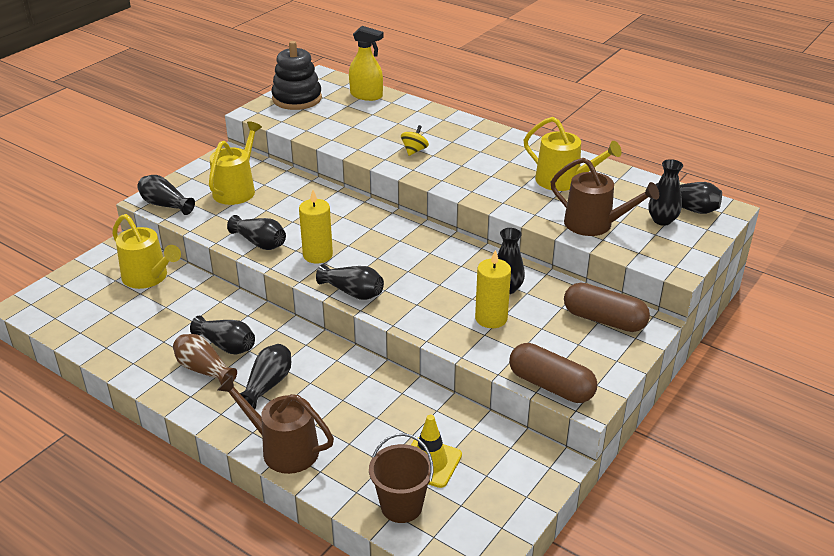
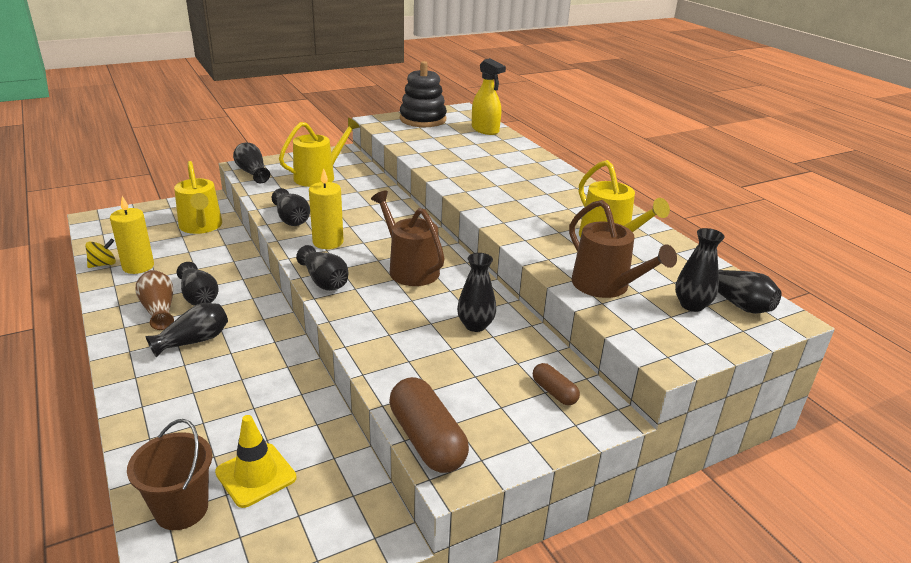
camera: 25 degrees right, 5 degrees down
(284, 449) = (142, 404): brown watering can -> brown watering can (410, 269)
(414, 151) = (483, 178): yellow spinning top -> yellow spinning top (103, 264)
(491, 318) = (430, 348): yellow candle -> yellow candle (138, 266)
(604, 320) = (554, 392): brown capsule -> brown capsule, size x0.53

